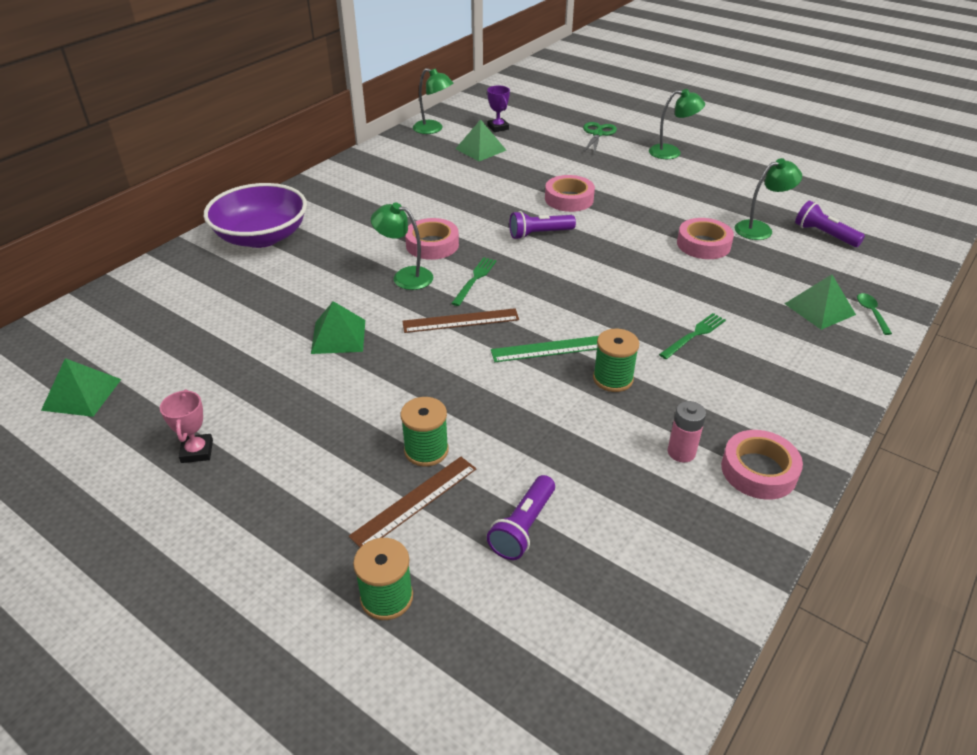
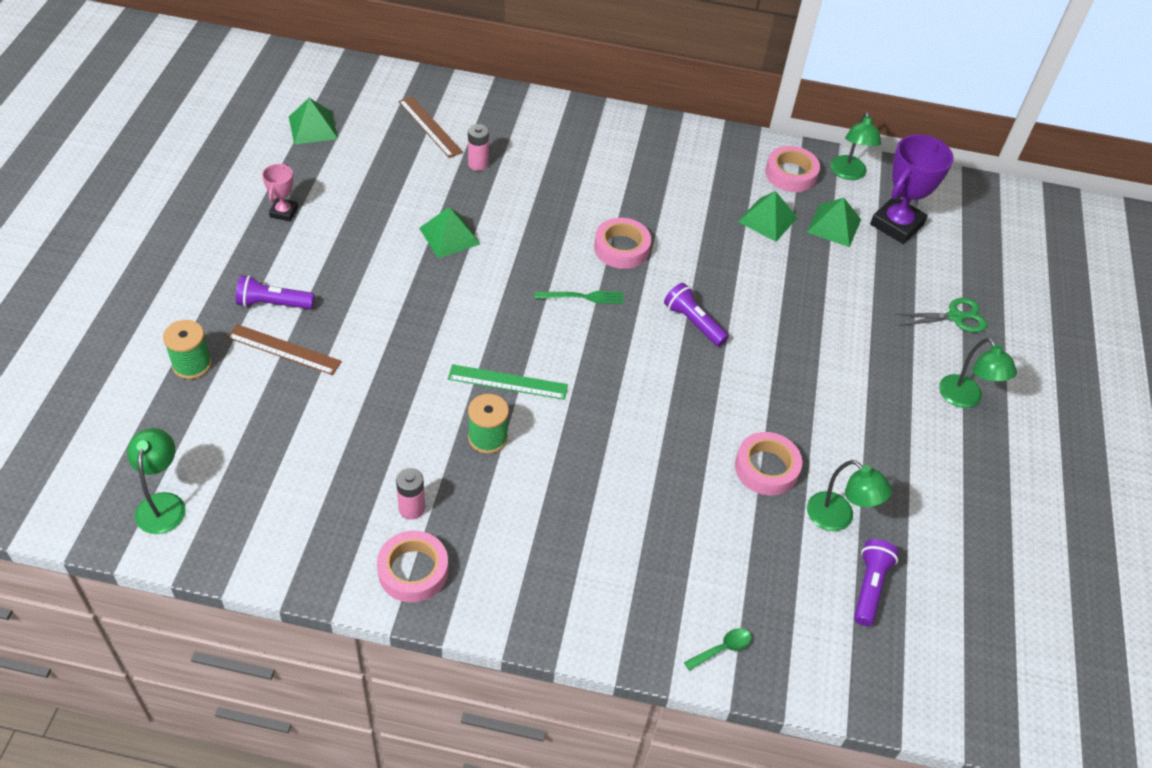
camera: 60 degrees right, 10 degrees up
(197, 451) = (284, 212): pink trophy -> pink trophy turned 45 degrees counterclockwise
(256, 293) = (478, 164): none -> pink battery
(262, 237) = (560, 132): purple bowl -> none
(405, 276) = (558, 247): green lamp -> green lamp (163, 504)
(426, 450) = (340, 338): green spool -> none
(461, 321) = (514, 307): brown ruler -> brown ruler (430, 127)
(498, 127) = (896, 224): purple trophy -> purple trophy, size x1.91
(523, 527) = (283, 422): purple flashlight -> purple flashlight (273, 304)
(551, 349) = (508, 382): green ruler -> green ruler turned 45 degrees counterclockwise
(569, 199) = (781, 328): pink tape -> pink tape (791, 174)
(694, 335) = (589, 489): green fork -> none
(819, 309) = (700, 596): green pyramid -> green pyramid (767, 219)

